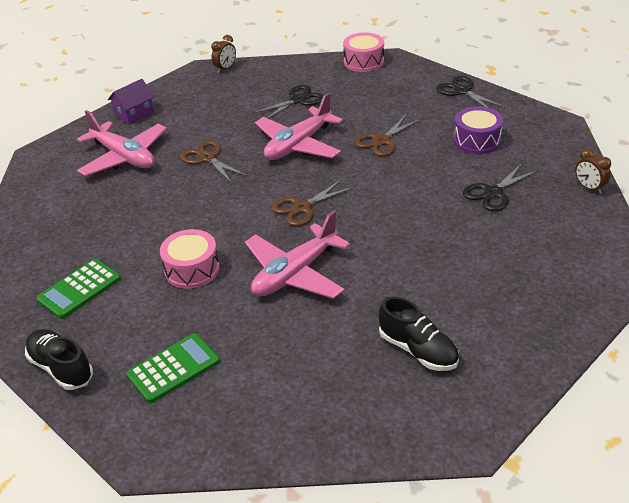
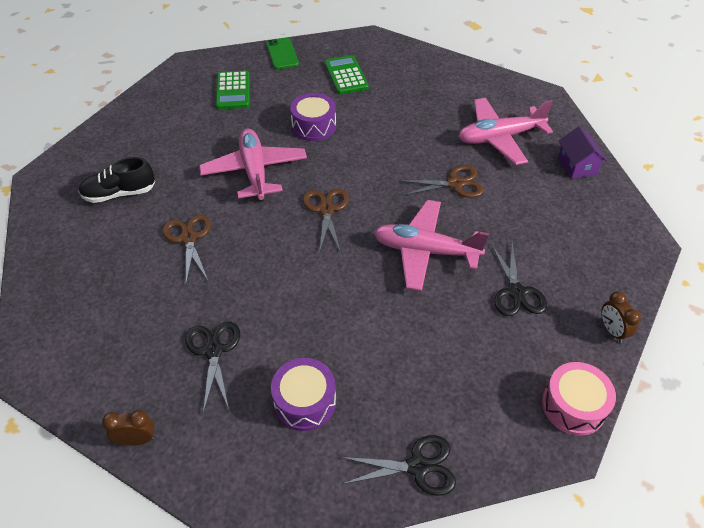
camera: 120 degrees right, 10 degrees up
(61, 368) = (282, 54): black shoe -> green phone
(192, 269) = (314, 126): pink drum -> purple drum
(225, 69) = (638, 264): brown clock -> brown clock (612, 331)
(298, 145) = (425, 251): pink plane -> pink plane turned 60 degrees counterclockwise
(382, 141) = (377, 318): brown scissors -> brown scissors (189, 238)

